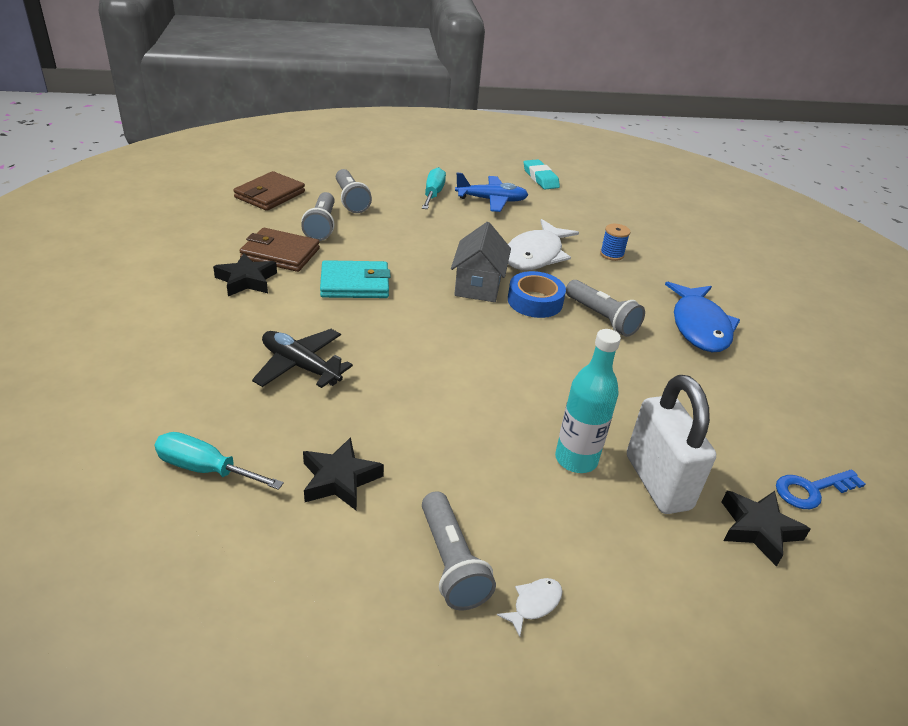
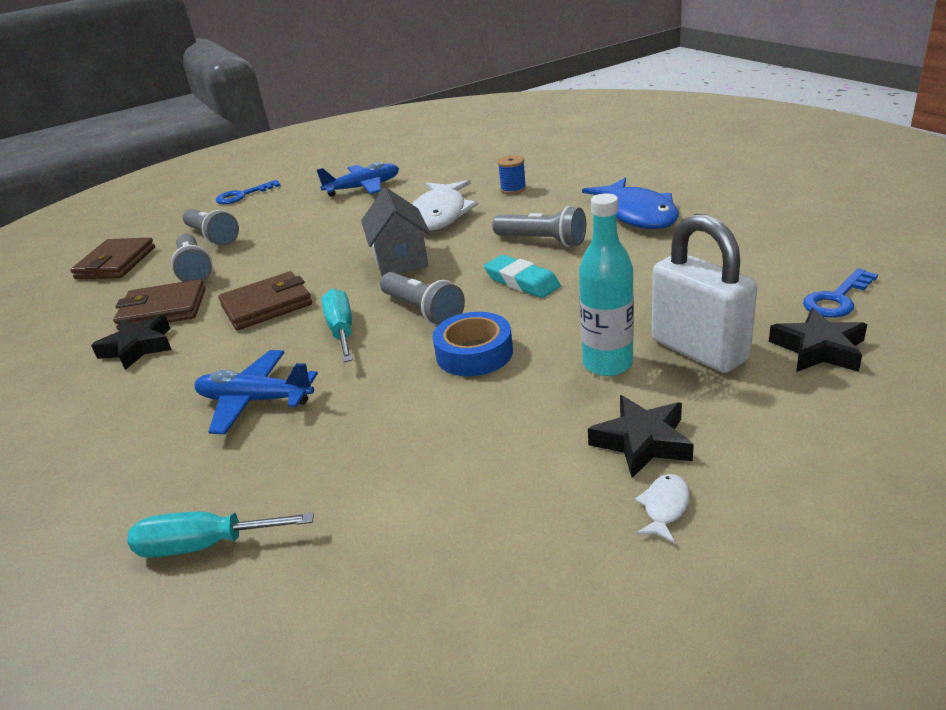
camera: 15 degrees left, 5 degrees down
(300, 366) = (255, 400): black plane -> blue plane
(340, 479) = (373, 486): black star -> black star (642, 442)
(355, 284) = (267, 305): turquoise wallet -> brown wallet
(394, 168) = (242, 195): none -> blue key
(433, 194) = (299, 202): turquoise screwdriver -> turquoise screwdriver (341, 330)
(452, 563) = (552, 509): grey flashlight -> grey flashlight (423, 311)
(535, 301) = (467, 251): blue tape -> blue tape (474, 353)
(540, 178) = (399, 155): turquoise eraser -> turquoise eraser (522, 282)

